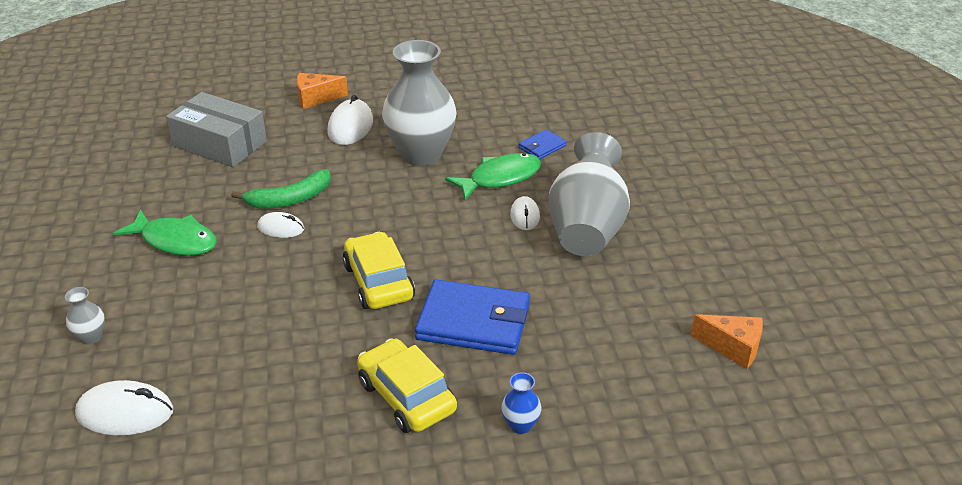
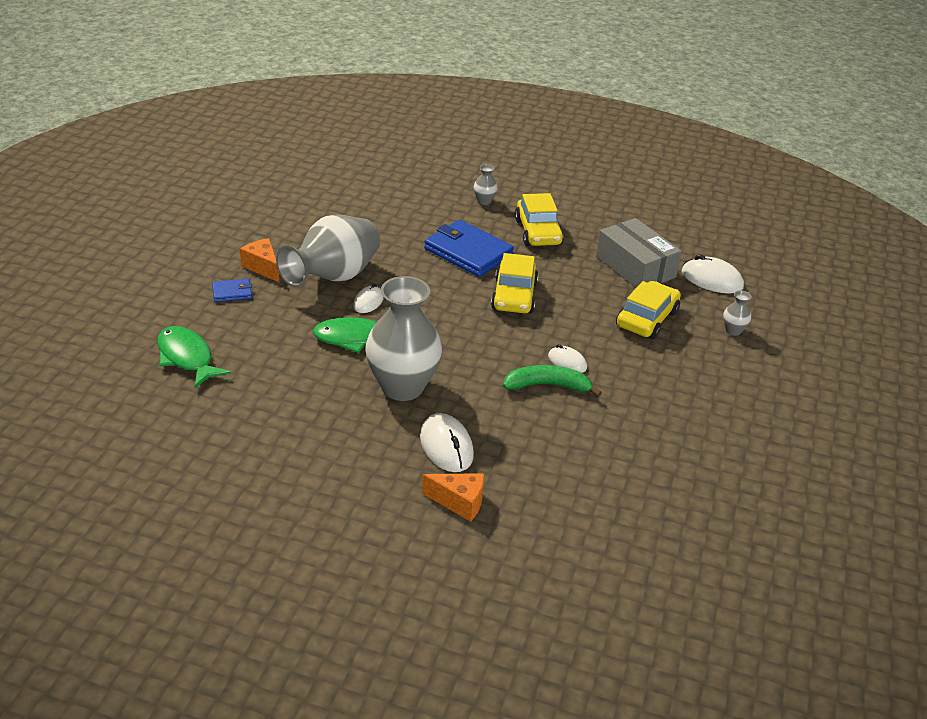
camera: 155 degrees left, 0 degrees up
(175, 241) = (659, 382): green fish -> green fish (186, 357)
(206, 312) = (647, 319): none -> yellow car
(220, 144) = (590, 476): grey box -> grey box (635, 267)
(350, 126) = (446, 446): white mouse -> white mouse turned 60 degrees counterclockwise
(520, 425) = (484, 201): blue vase -> grey vase
(542, 147) = (290, 353): blue wallet -> blue wallet (232, 292)
(732, 348) = (330, 190): orange cheese -> orange cheese (263, 267)

